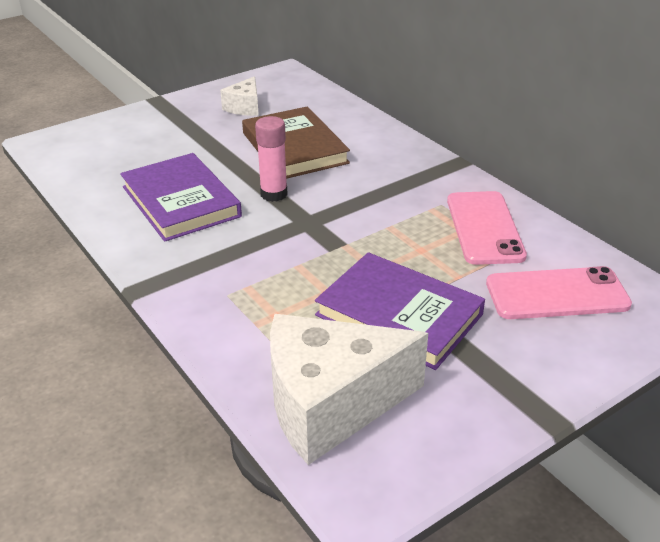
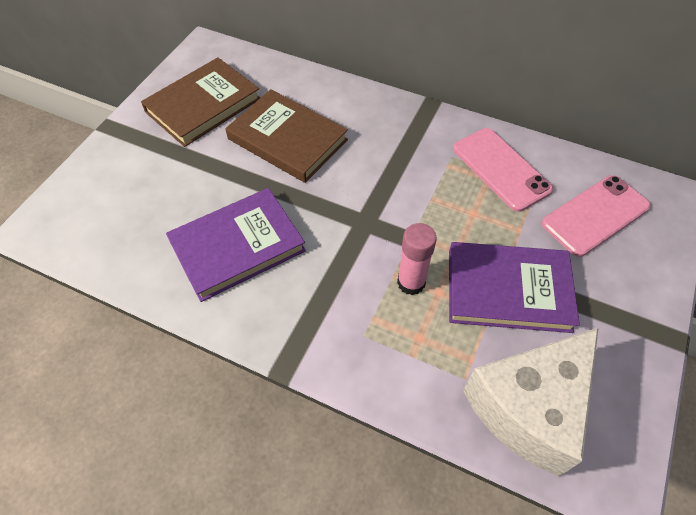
camera: 30 degrees left, 20 degrees up
(180, 201) = (237, 246): purple book -> purple book turned 60 degrees counterclockwise
(244, 107) = (203, 105): white cheese -> brown book
(274, 194) = (312, 202): pink glue stick -> pink glue stick (411, 282)

